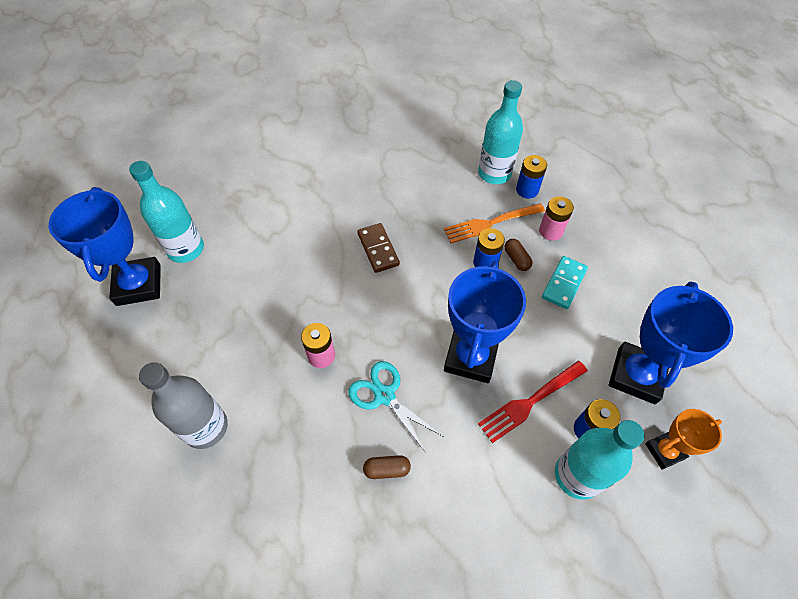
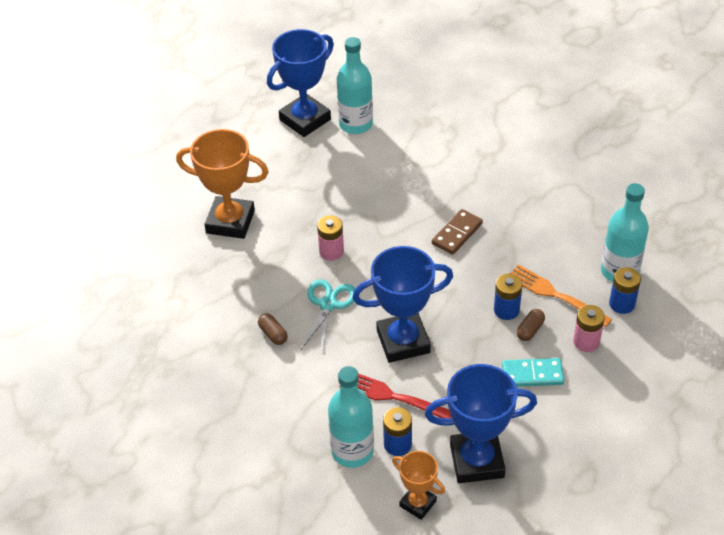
camera: 60 degrees right, 10 degrees down
(206, 427) = (230, 222): grey bottle -> orange trophy

